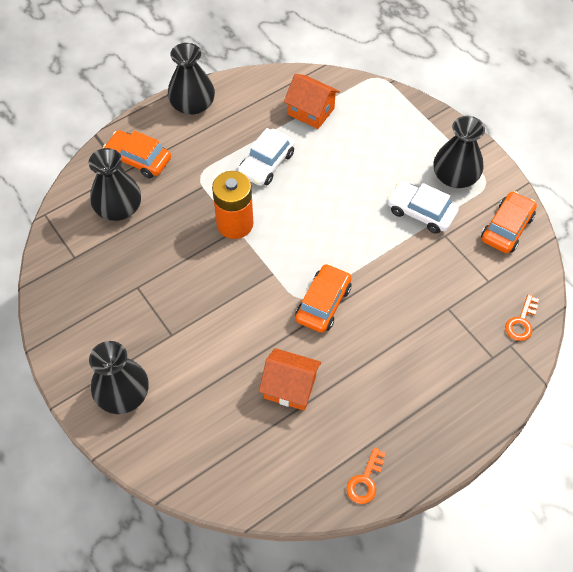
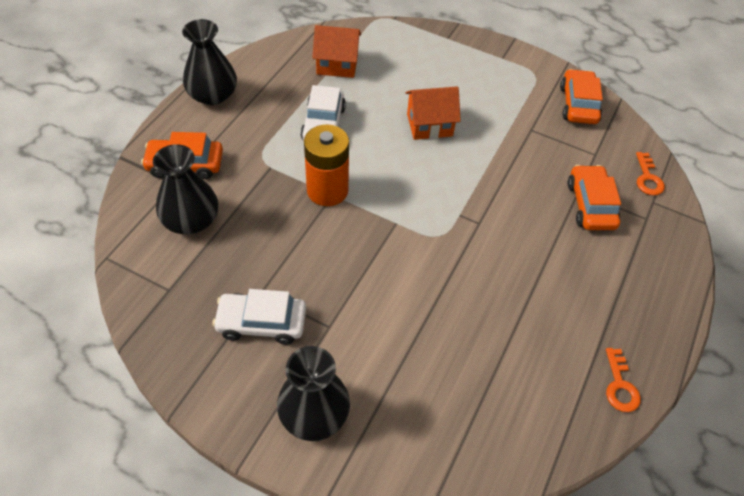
camera: 30 degrees left, 5 degrees down
(290, 387) = (486, 326): orange house -> orange house (429, 125)
(323, 303) = (464, 232): orange car -> orange car (590, 205)
(421, 212) = (496, 117): white car -> white car (261, 323)
(455, 176) = (504, 77): black vase -> none

